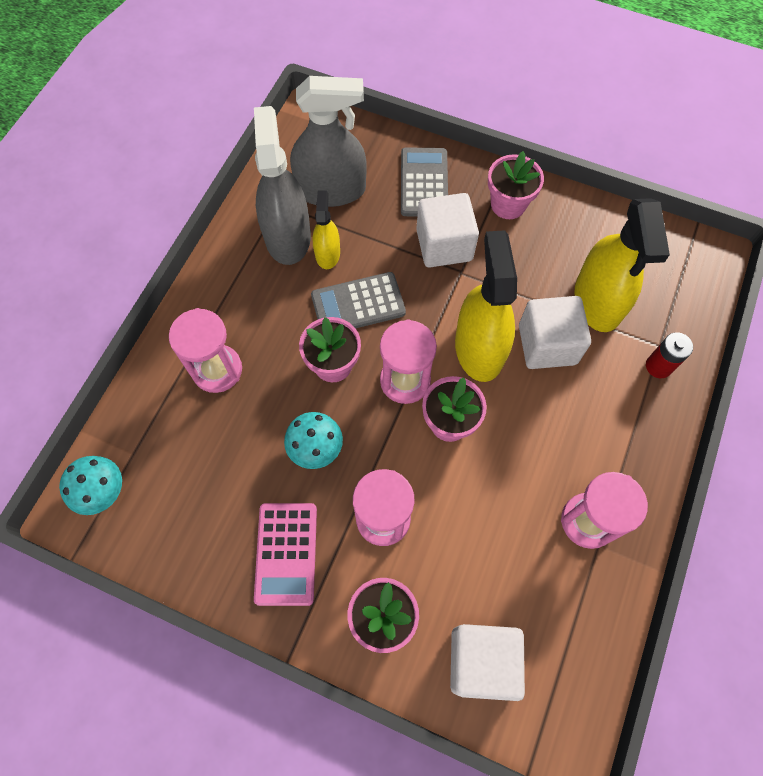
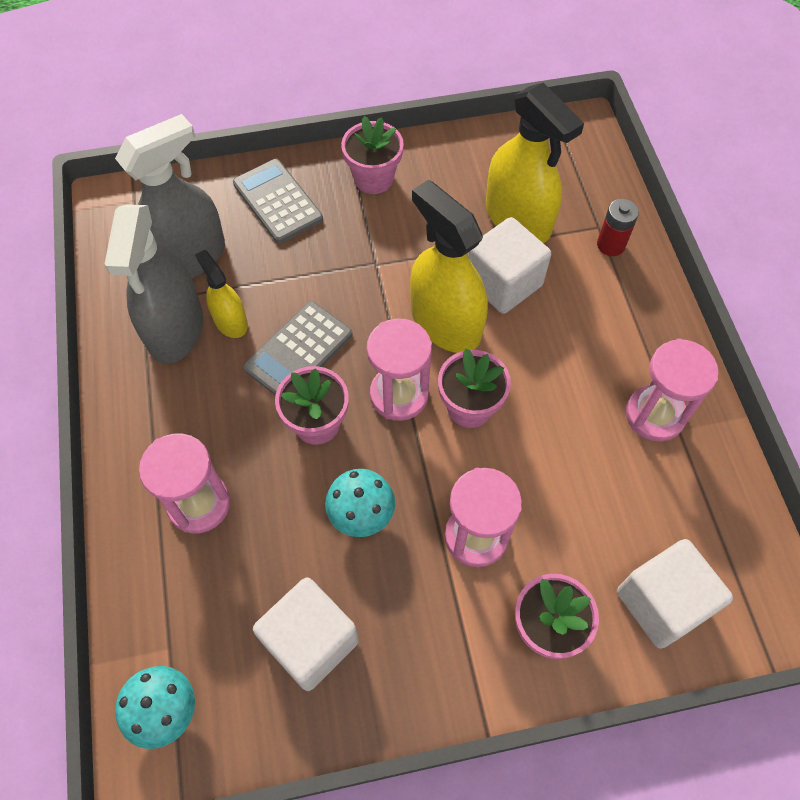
camera: 35 degrees left, 5 degrees down
(286, 553) = (408, 635): pink calculator -> none
(287, 236) = (175, 328): grey spray bottle -> grey spray bottle turned 135 degrees counterclockwise
(444, 245) = (341, 248): white cube -> white cube (311, 641)

